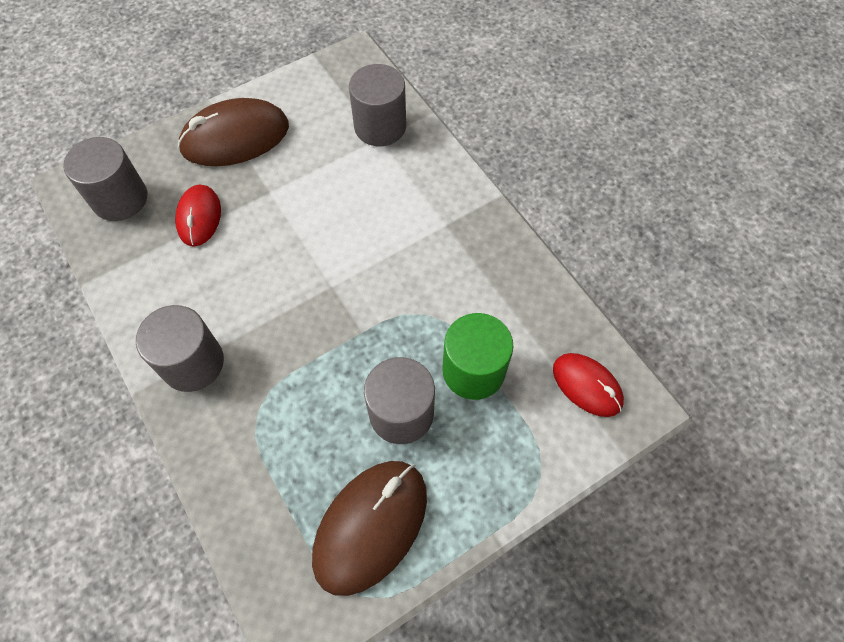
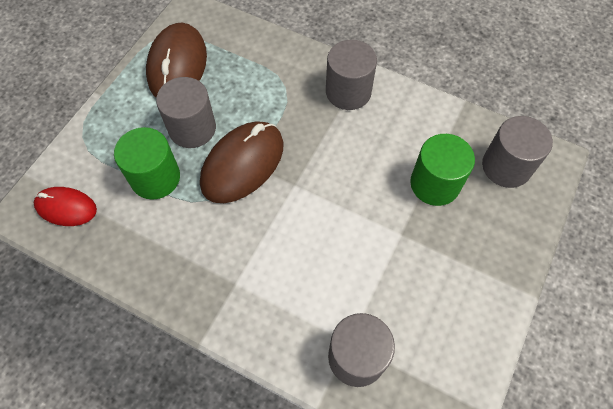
camera: 150 degrees right, 0 degrees up
(199, 217) = (435, 184): red mouse -> green cylinder
(235, 138) = (473, 268): brown mouse -> brown mouse (242, 164)

